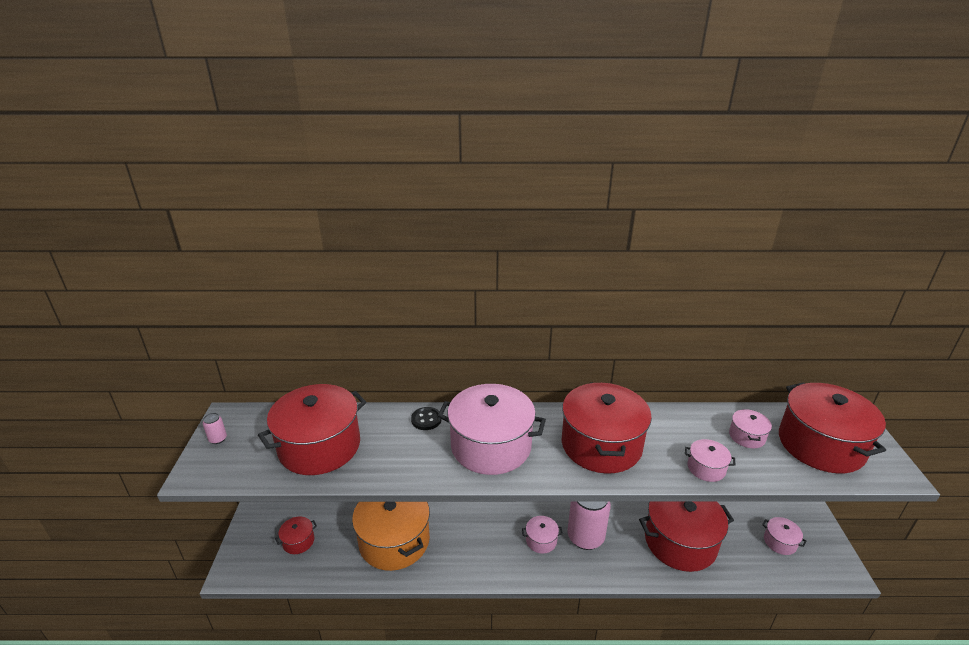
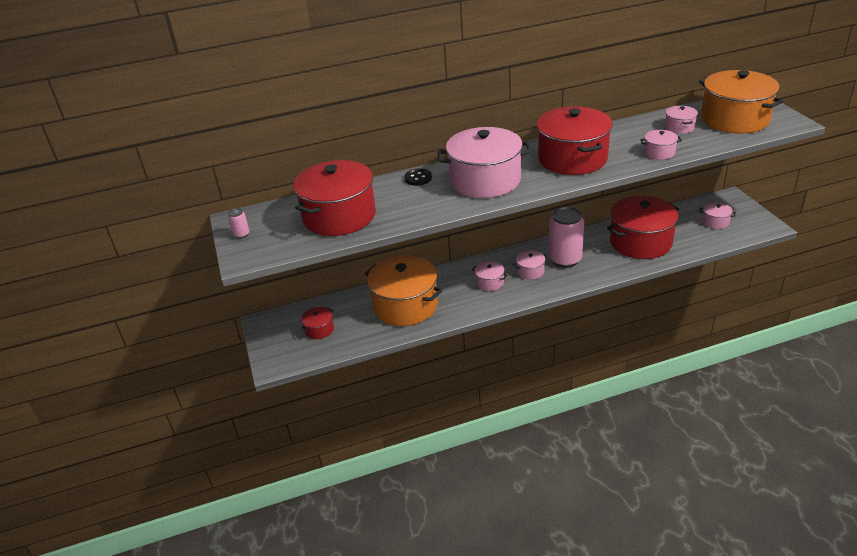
camera: 15 degrees left, 5 degrees up
(492, 540) = (490, 282): none -> pink pot
(820, 445) = (734, 119): red pot -> orange pot

